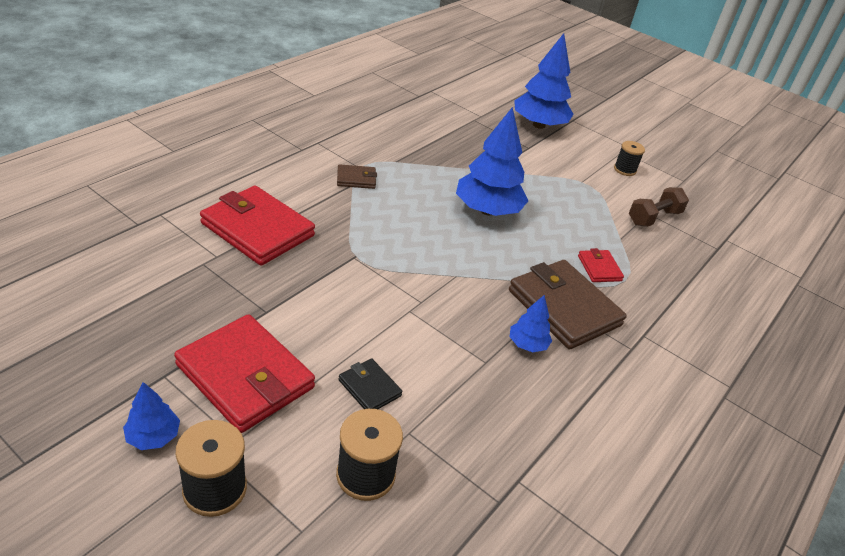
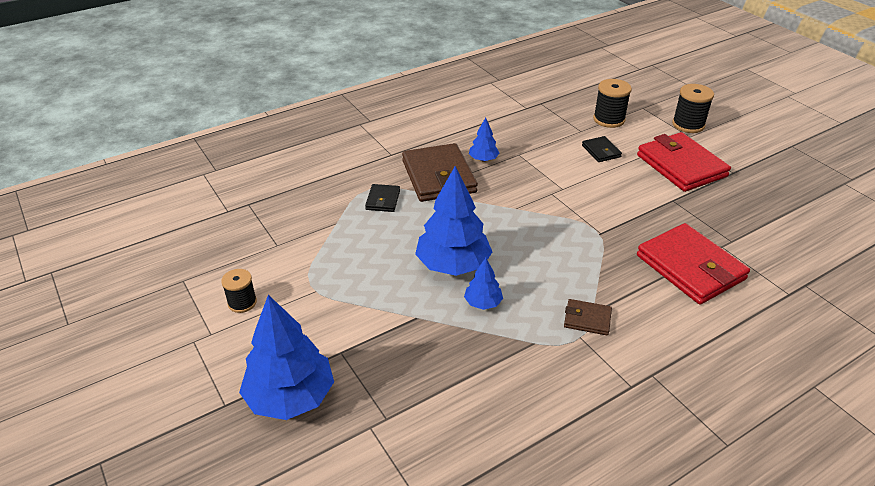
camera: 155 degrees left, 0 degrees up
(153, 436) = (728, 147): blue tree -> blue tree (483, 303)
(599, 268) = (383, 200): red wallet -> black wallet
(654, 218) = (277, 239): brown dumbbell -> none

